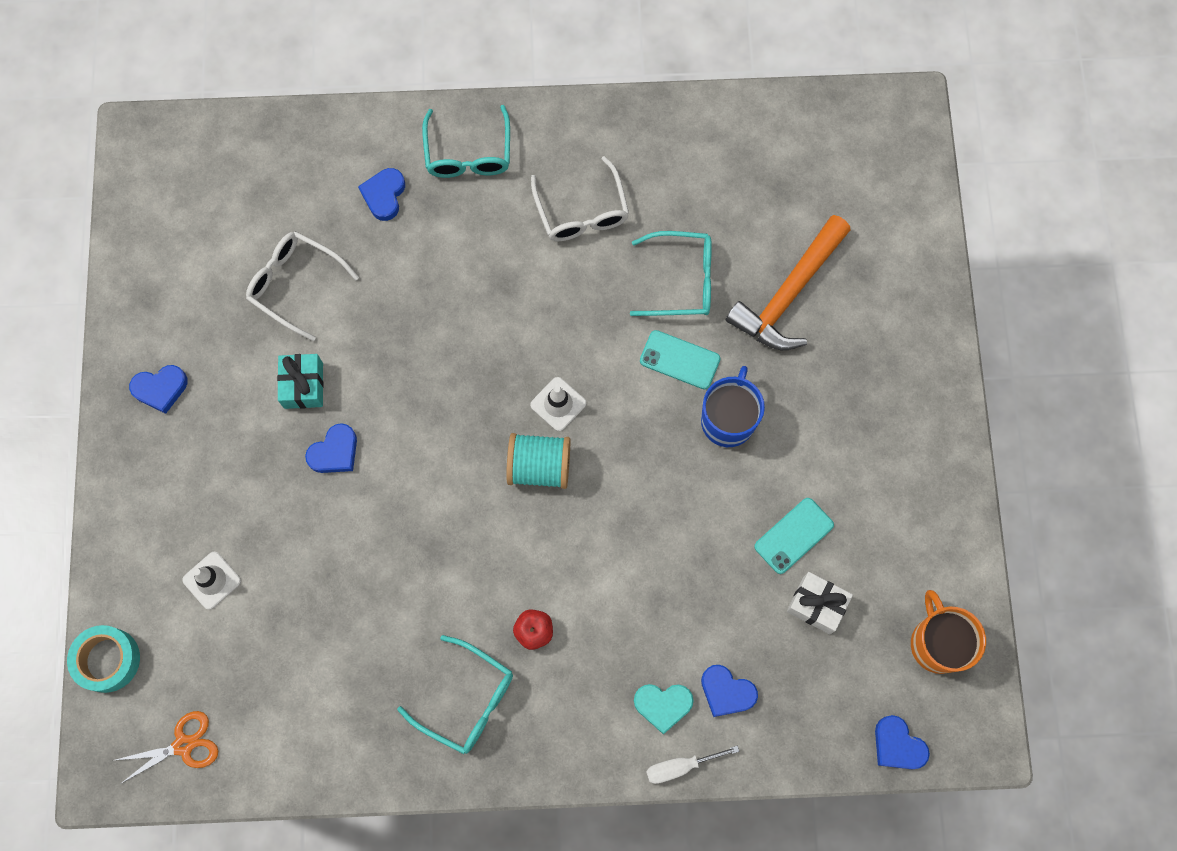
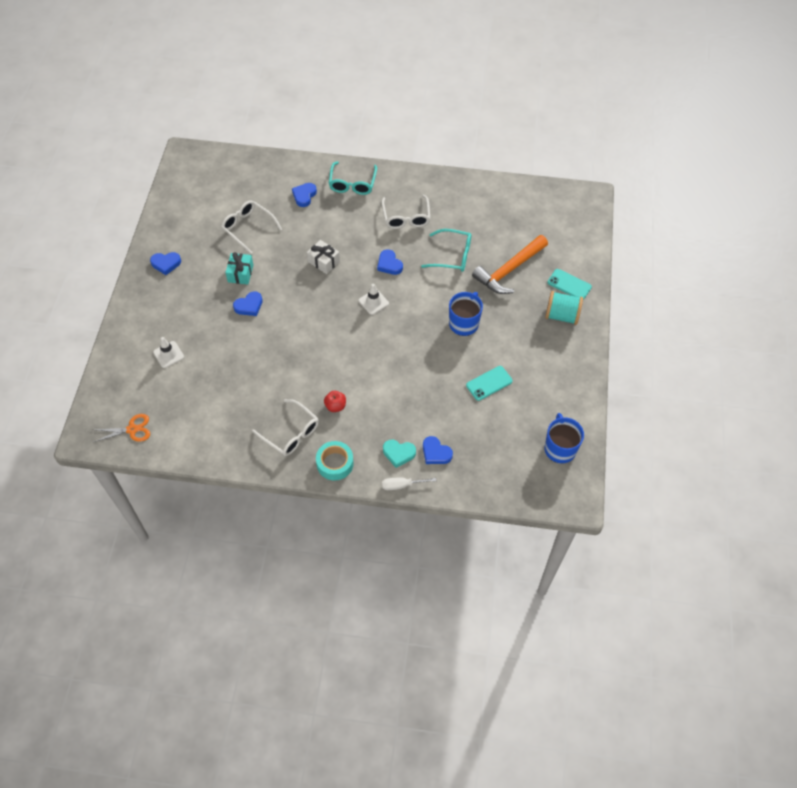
camera: 10 degrees right, 15 degrees down
(108, 660) = (103, 383): turquoise tape -> turquoise tape (335, 463)
(466, 700) = (290, 433): turquoise glasses -> white glasses
(539, 466) = (356, 329): turquoise spool -> turquoise spool (561, 315)
(679, 360) = (443, 291): turquoise phone -> turquoise phone (569, 284)
(816, 605) = (495, 419): white gift -> white gift (324, 261)
(897, 745) = (527, 495): blue heart -> blue heart (389, 264)
(937, 643) = (560, 448): orange mug -> blue mug

